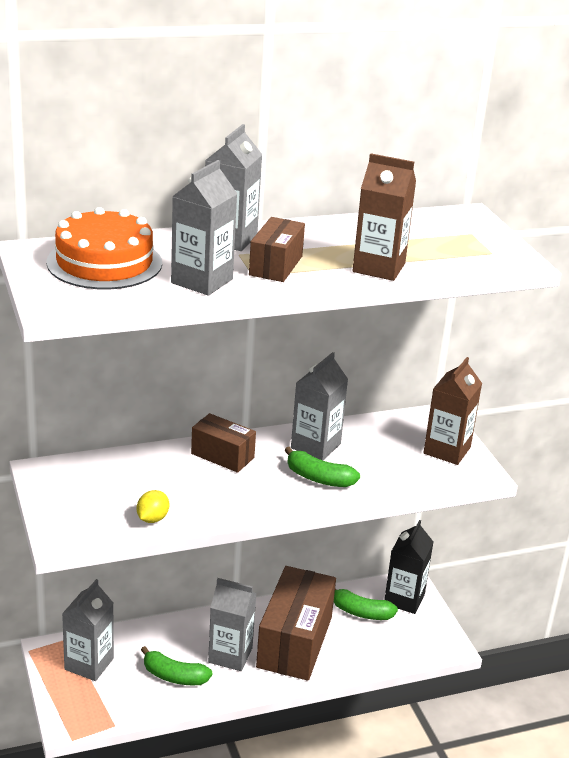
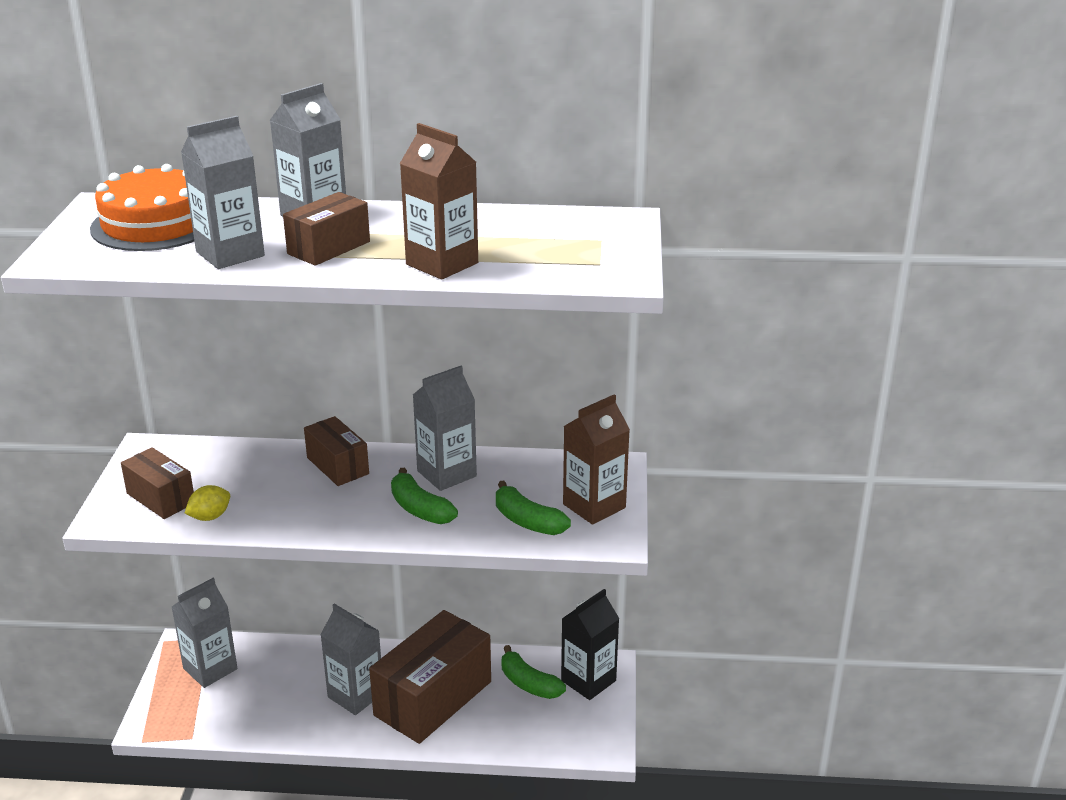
camera: 25 degrees right, 0 degrees up
(95, 511) = (161, 498): none -> brown box
(174, 676) = (283, 703): green banana -> green banana (527, 521)

